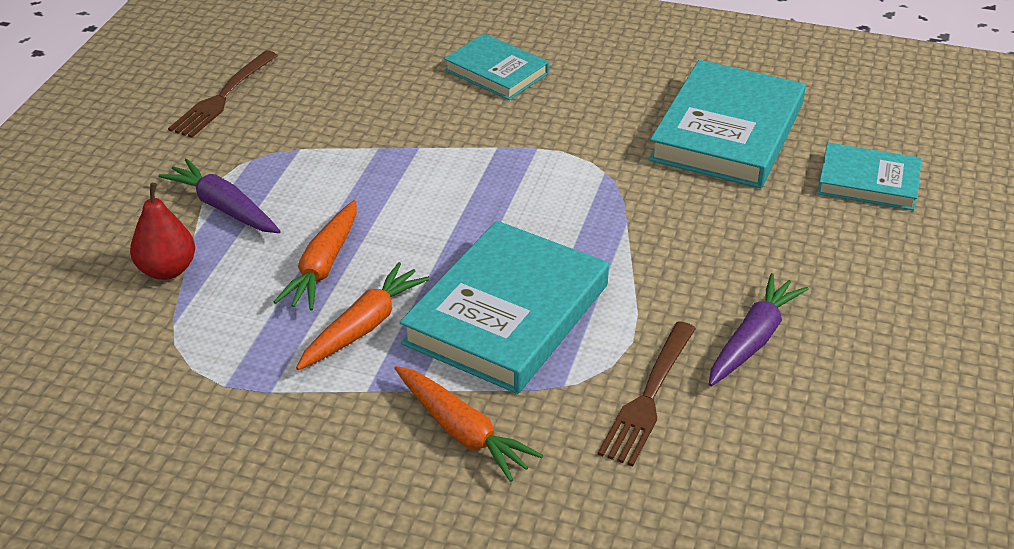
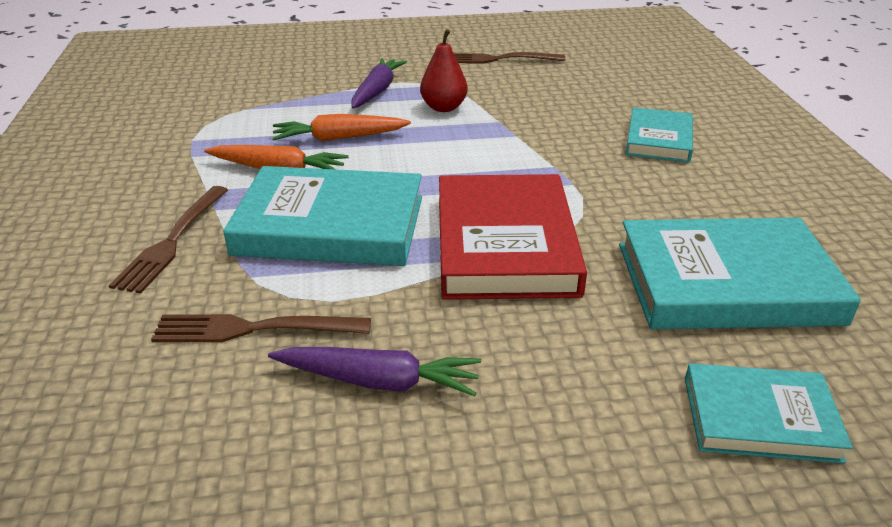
camera: 65 degrees right, 5 degrees down
(167, 270) = (298, 92): red pear -> red pear (443, 108)
(462, 431) = (172, 241): orange carrot -> brown fork
(608, 218) = (505, 244): none -> red book
(868, 182) = (760, 418): turquoise book -> turquoise book turned 75 degrees counterclockwise

